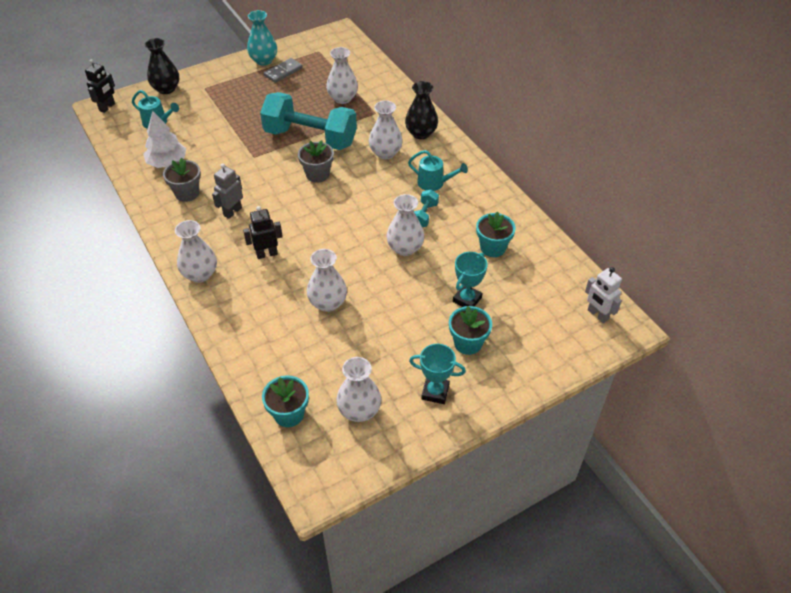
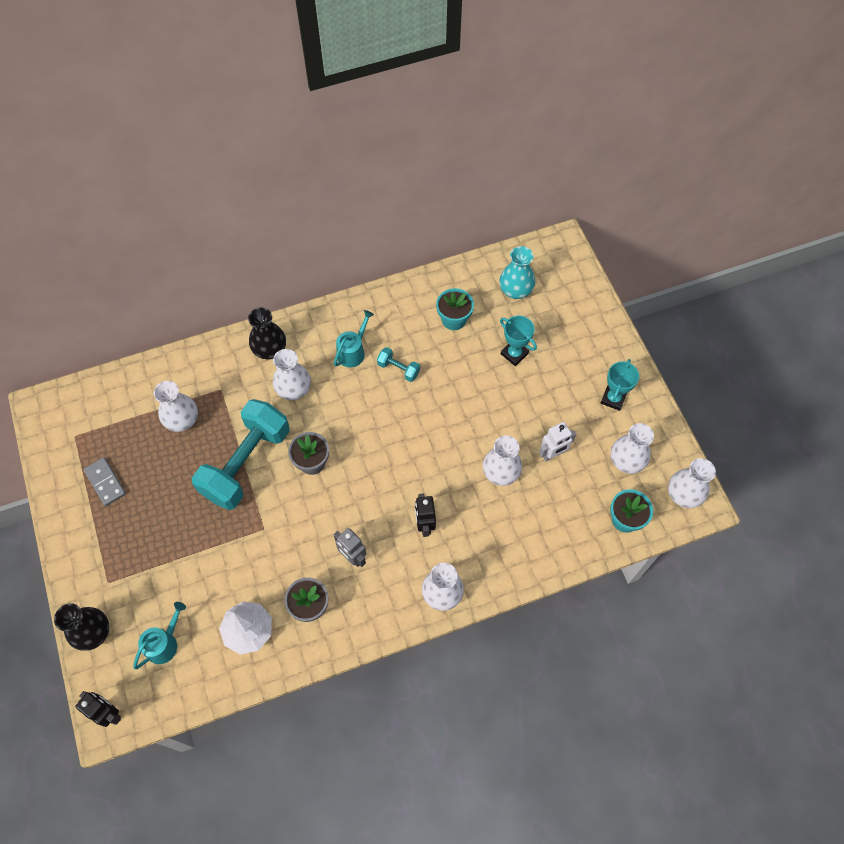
camera: 80 degrees left, 15 degrees up
(264, 60) = (71, 504): turquoise vase -> turquoise vase (515, 290)
(405, 248) = (440, 394): white vase -> white vase (683, 494)
(468, 343) = (564, 363): turquoise flower pot -> none
(597, 315) = (546, 260): white robot -> white robot (552, 454)

